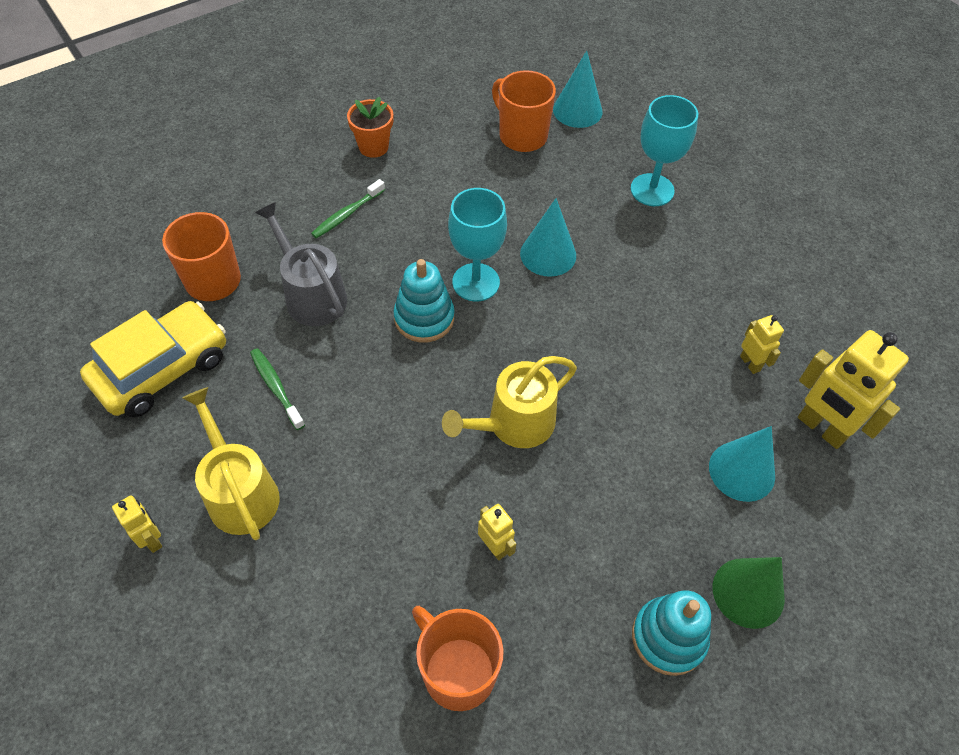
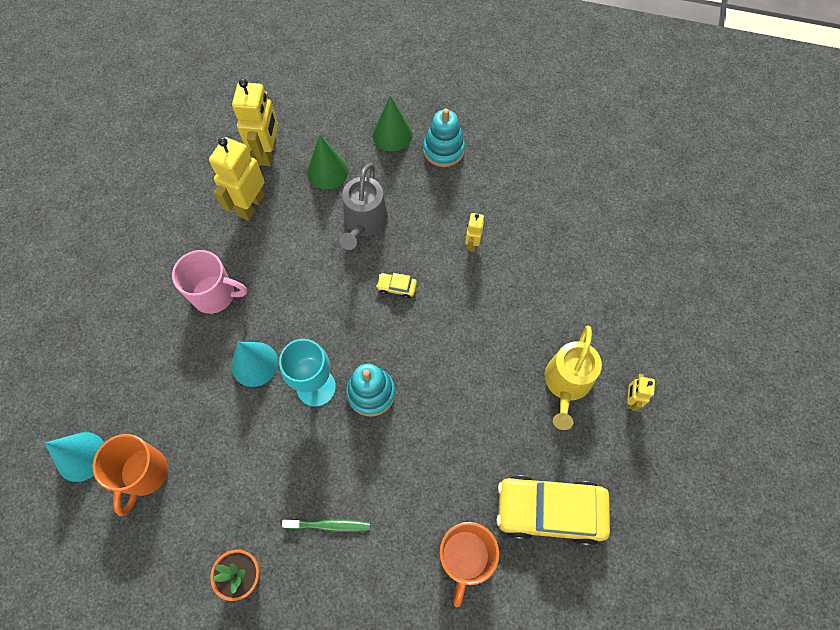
camera: 130 degrees left, 10 degrees up
(276, 387) = (495, 430): green toothbrush -> none
(312, 295) = (416, 477): grey watering can -> grey watering can (364, 222)
(457, 671) = (540, 214): orange mug -> none
(514, 423) = (397, 287): yellow watering can -> yellow car
(652, 190) = (138, 344): turquoise goblet -> none
(655, 269) = (215, 295): none -> pink mug
(741, 471) = (327, 171): turquoise cone -> green cone
(750, 363) = (250, 205): yellow robot -> yellow robot, size x1.95

